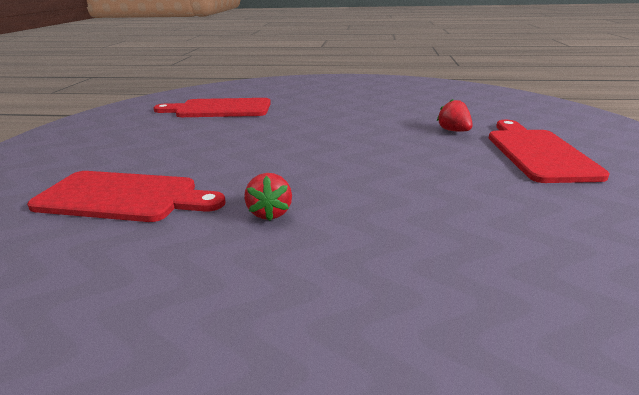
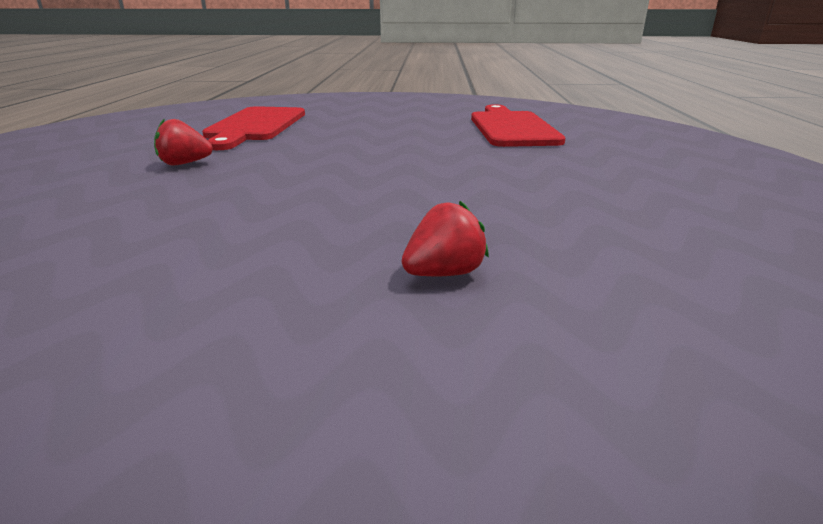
camera: 85 degrees right, 0 degrees up
(537, 153) = (276, 367): red cutting board -> none

